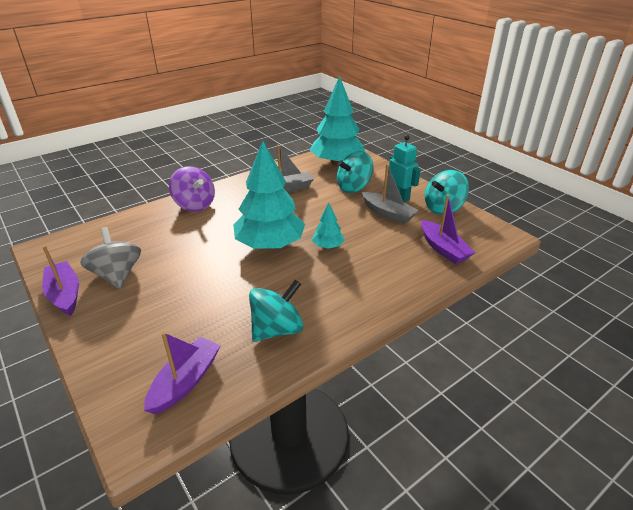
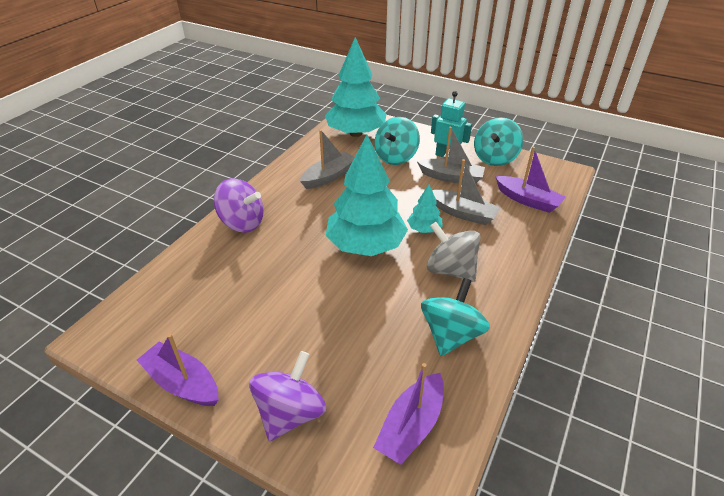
camera: 25 degrees left, 5 degrees up
(112, 339) = (290, 413): none -> purple spinning top
(117, 275) = (226, 336): grey spinning top -> grey spinning top (450, 270)
(185, 381) = (411, 426): purple boat -> purple boat turned 150 degrees counterclockwise
(373, 243) = (463, 213): none -> grey boat

